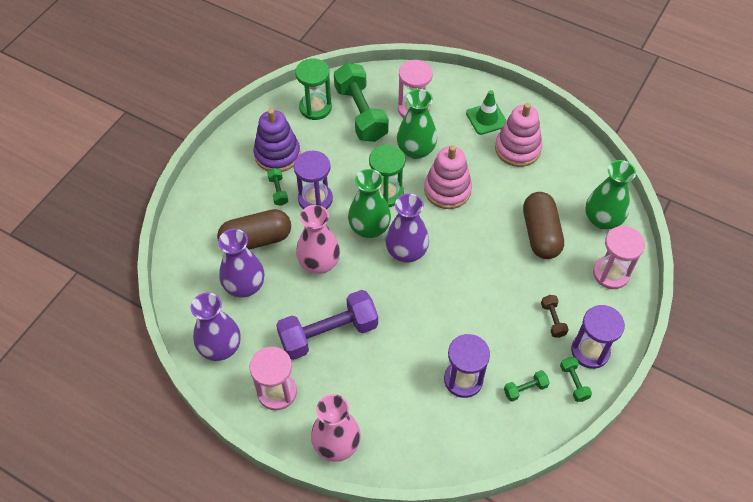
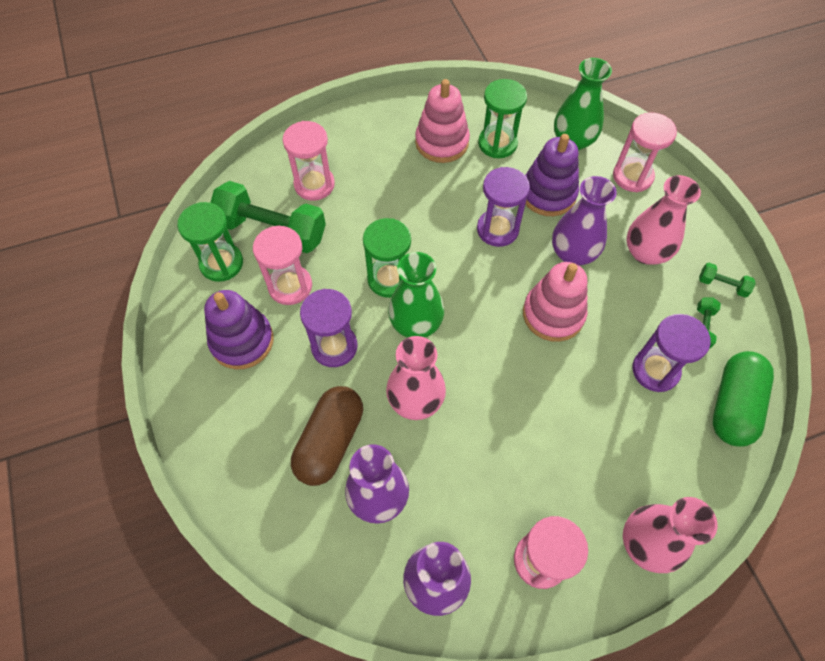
camera: 50 degrees left, 5 degrees up
(278, 191) = (289, 374): green dumbbell -> none
(328, 333) = (508, 454): purple dumbbell -> none
(333, 150) = (290, 286): none -> pink hourglass
(406, 252) = (473, 312): purple vase -> purple vase (573, 253)
(416, 150) = (363, 218): green vase -> none
(447, 190) = (434, 227): pink stacking toy -> pink stacking toy (553, 314)
(481, 442) = (733, 405): none -> green capsule
(486, 118) = (385, 139): green traffic cone -> none
(540, 234) = (548, 194): brown capsule -> purple stacking toy
(551, 179) = (497, 143): none -> green hourglass
(552, 320) = (646, 252): brown dumbbell -> pink vase
(590, 351) = (699, 249): purple hourglass -> purple hourglass (497, 229)

